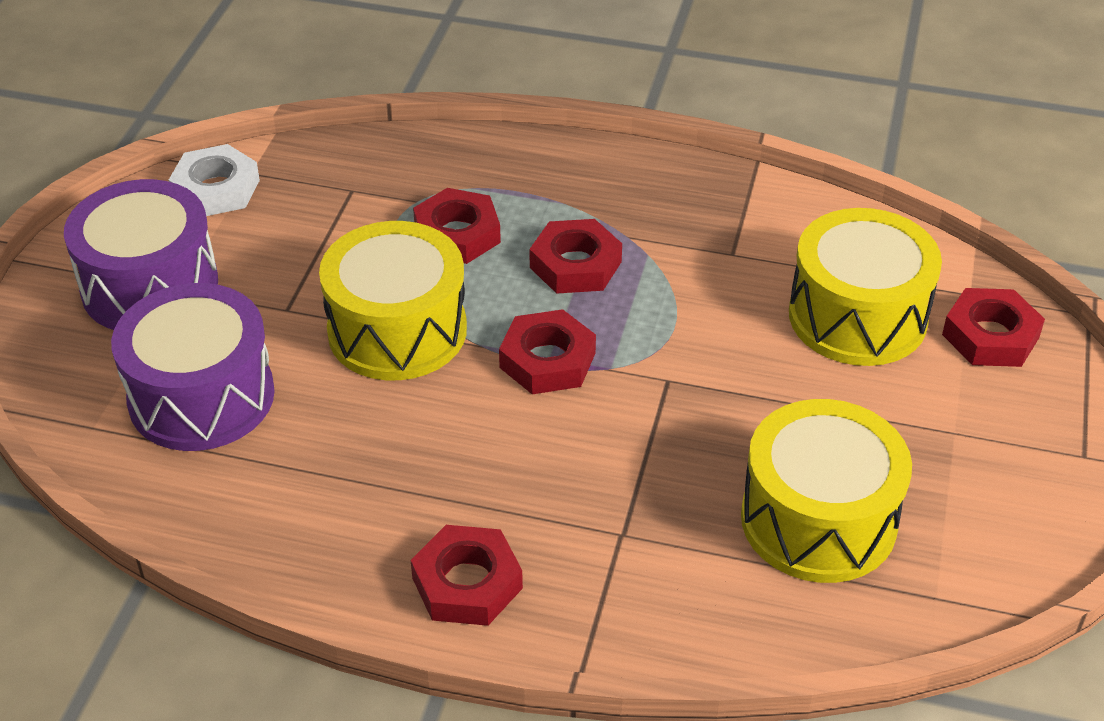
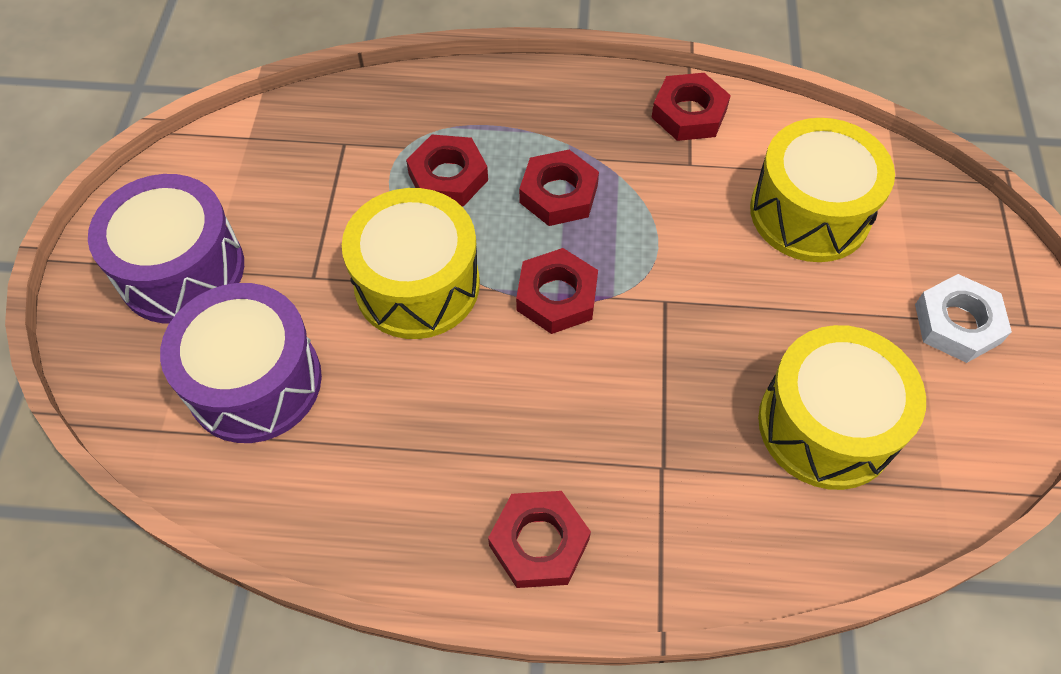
camera: 10 degrees left, 15 degrees up
(216, 189) = (221, 159): white nut -> white nut (957, 323)
(990, 336) = (923, 216): red nut -> red nut (689, 113)

